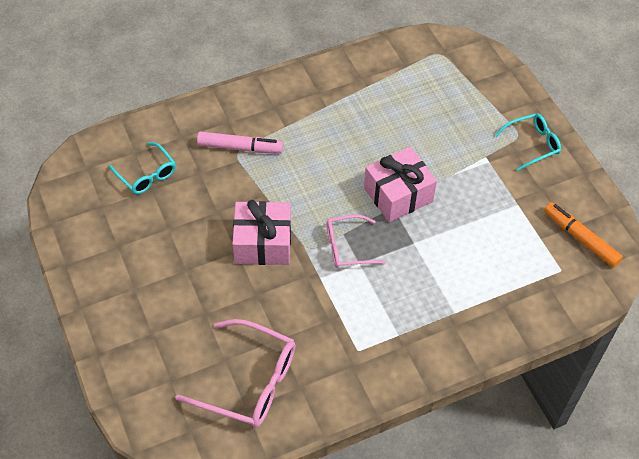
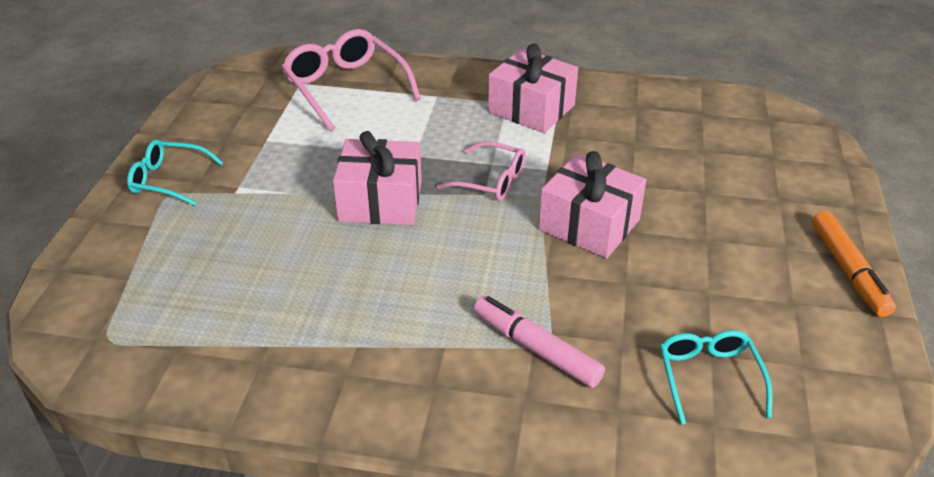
camera: 145 degrees left, 15 degrees down
(249, 382) = (686, 127): pink glasses -> pink glasses (345, 87)
(375, 337) = (531, 109): none -> pink gift
(580, 238) = (249, 94): orange marker -> orange marker (848, 271)

